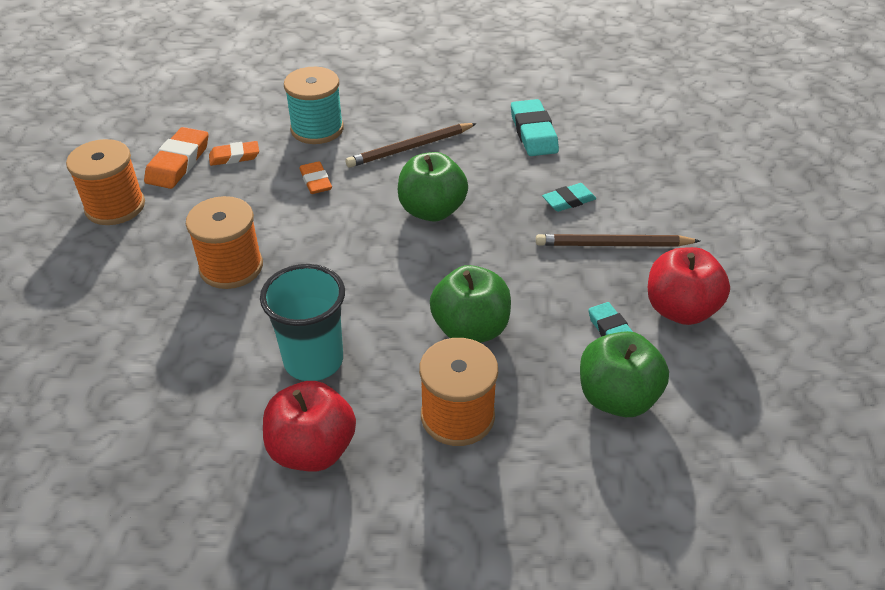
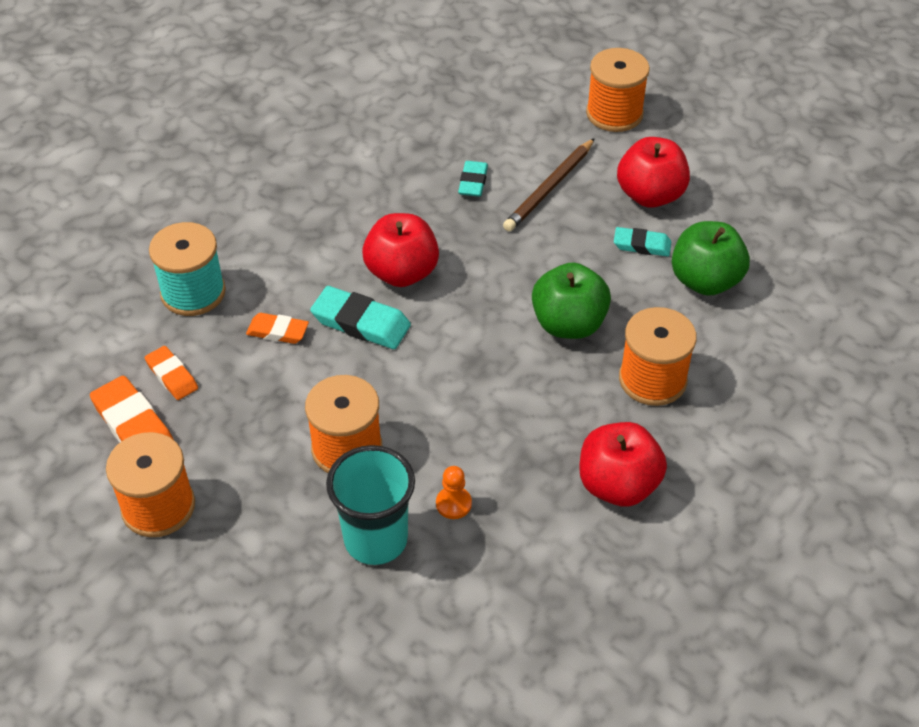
camera: 55 degrees left, 5 degrees up
(217, 352) = (453, 504): none -> orange pawn
(234, 156) = (172, 376): orange eraser -> orange eraser turned 60 degrees counterclockwise
(313, 361) = (521, 441): turquoise cup -> turquoise cup (376, 540)
(410, 148) = (297, 241): brown pencil -> none
(432, 210) = (402, 272): green apple -> red apple
(533, 132) = (360, 150): turquoise eraser -> turquoise eraser (361, 323)
(750, 241) = (614, 113): none -> orange spool

